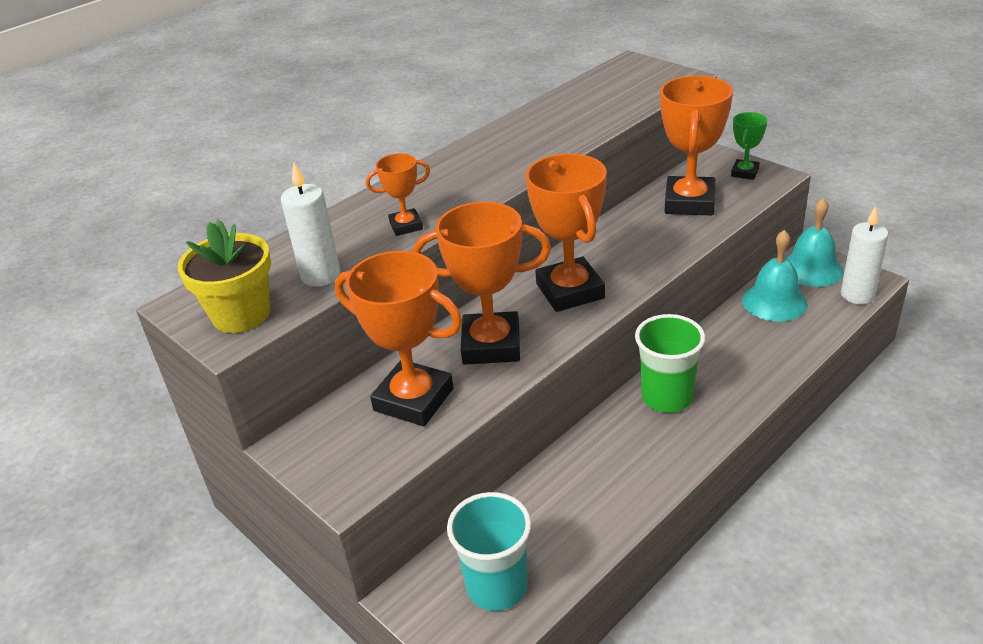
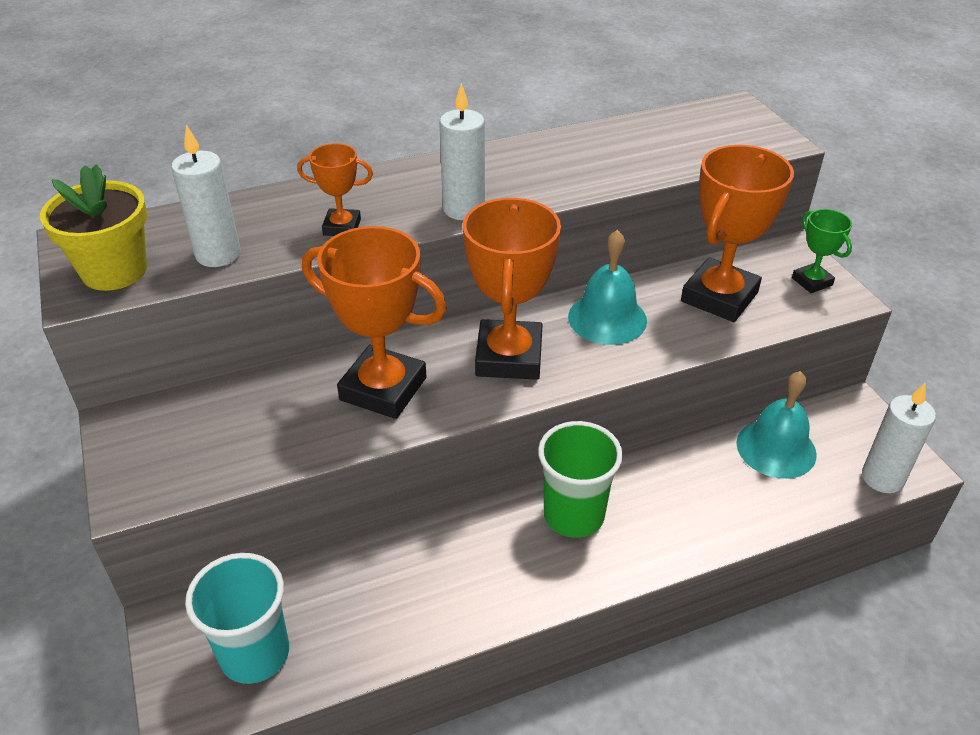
camera: 20 degrees right, 5 degrees up
(413, 400) = (264, 420): orange trophy -> none
(491, 185) = (464, 209): none -> white candle
(744, 172) = (812, 281): green trophy -> green trophy turned 75 degrees counterclockwise
(811, 268) = (849, 424): turquoise bell -> turquoise bell (607, 318)

